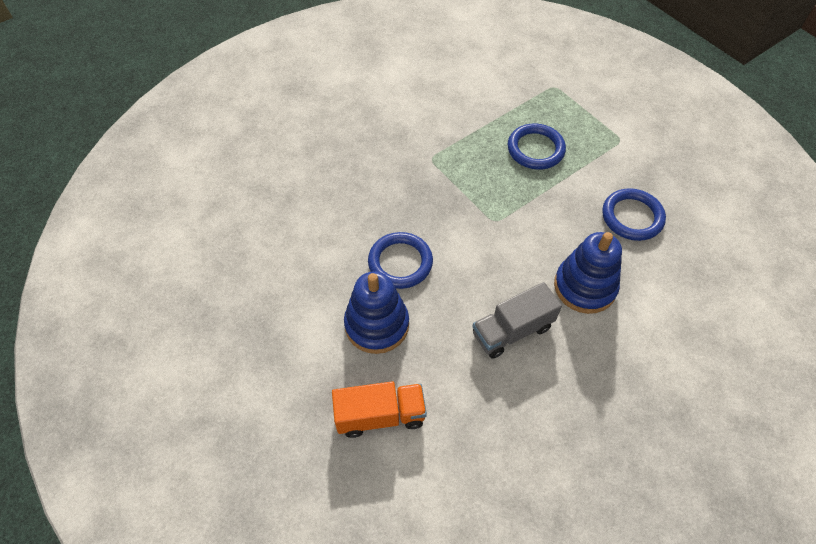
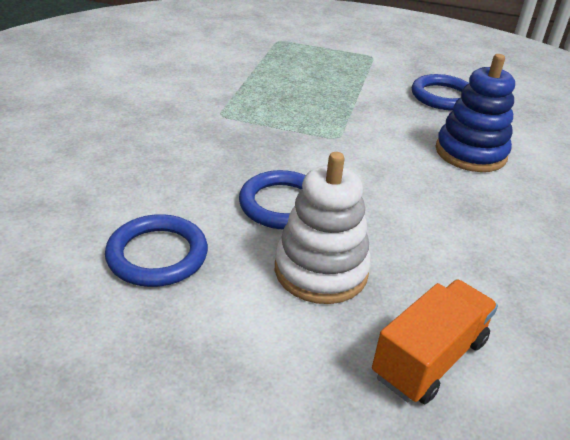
camera: 40 degrees left, 20 degrees down
(377, 325) = (321, 270): blue stacking toy -> white stacking toy
(512, 330) = (457, 210): grey truck -> none
(535, 149) = (312, 80): blue ring -> blue ring (157, 255)

